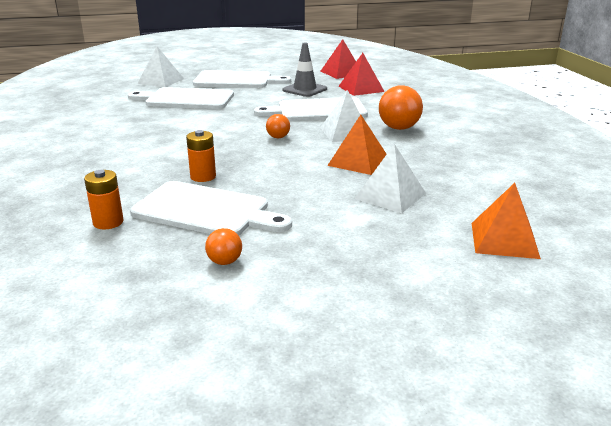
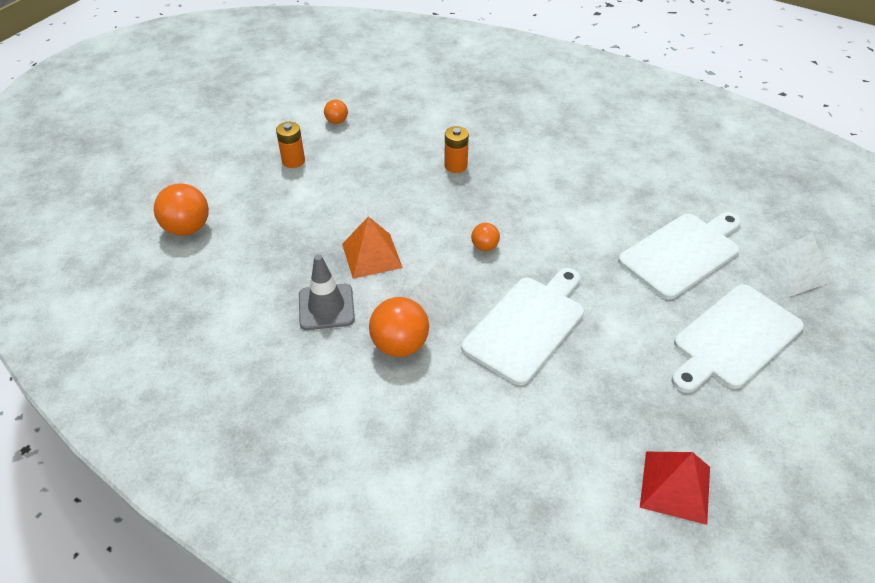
camera: 135 degrees right, 20 degrees up
(108, 222) = (439, 106): orange battery -> orange battery (293, 161)
(206, 211) = (402, 142): white cutting board -> none
(305, 90) = (622, 374): grey traffic cone -> grey traffic cone (326, 307)
(361, 88) = (567, 436): red pyramid -> none
(390, 196) = (302, 227): white pyramid -> none
(504, 240) = (187, 228): orange pyramid -> orange ball

